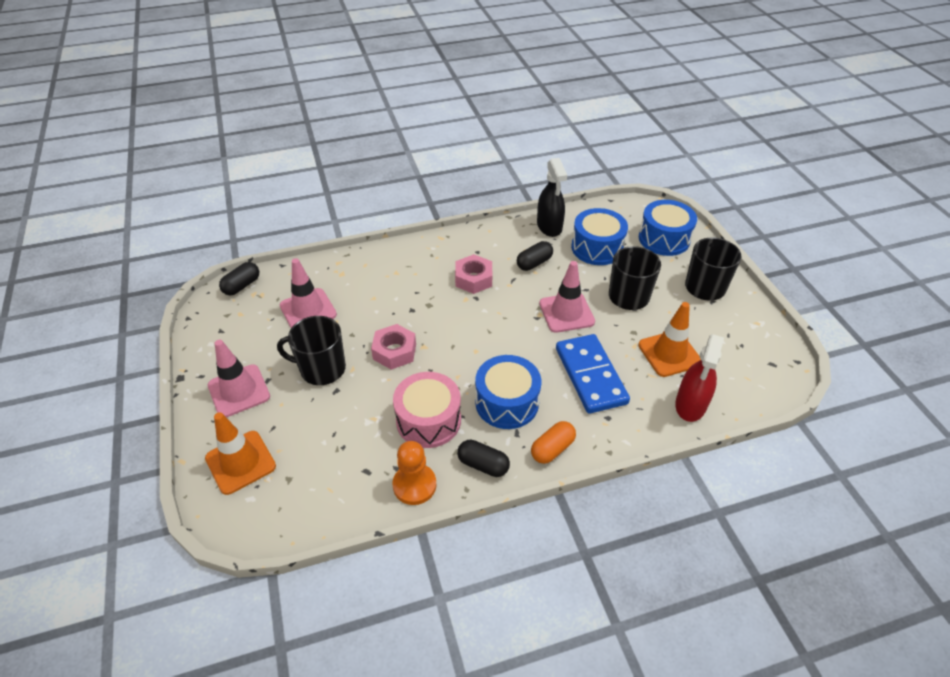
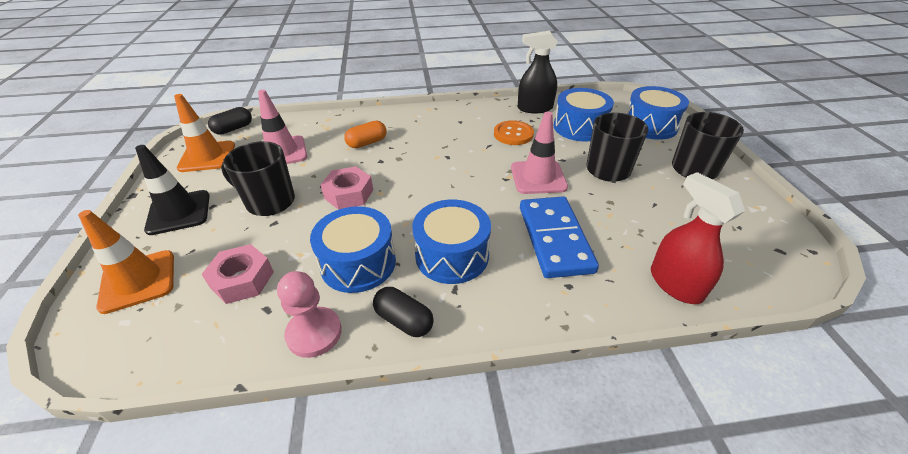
camera: 10 degrees right, 5 degrees down
(239, 391) = (179, 212): pink traffic cone -> black traffic cone
(414, 485) = (314, 333): orange pawn -> pink pawn
(428, 420) = (358, 263): pink drum -> blue drum
(473, 279) = (449, 142): pink nut -> pink nut (242, 280)
(534, 263) = (513, 134): black capsule -> orange button
(549, 226) = (534, 108): black spray bottle -> black spray bottle turned 90 degrees clockwise
(552, 449) = (493, 313): orange capsule -> orange capsule (367, 143)
(669, 354) = (650, 226): orange traffic cone -> orange traffic cone (207, 157)
(690, 405) = (675, 284): red spray bottle -> red spray bottle turned 120 degrees clockwise

